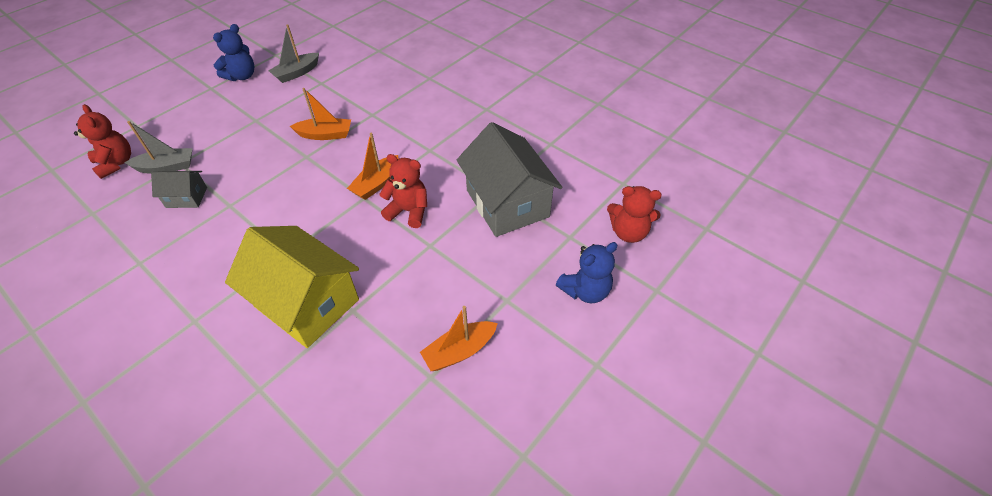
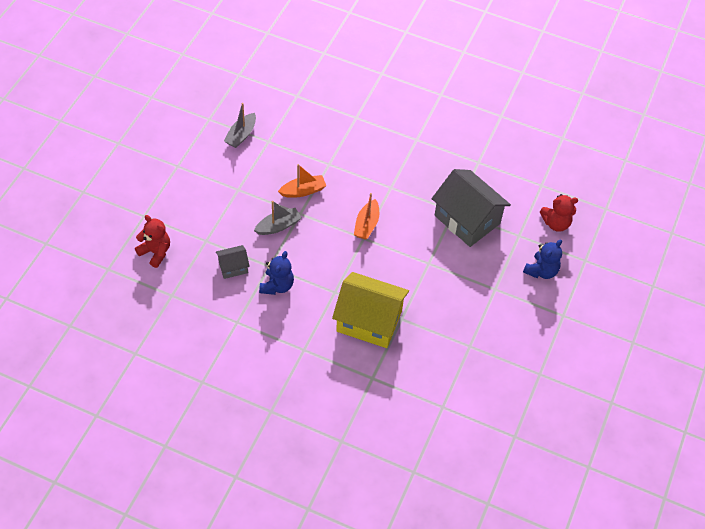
camera: 20 degrees left, 5 degrees up
(167, 167) = (198, 246): grey boat -> grey boat (278, 226)
(242, 76) = (196, 148): blue teddy bear -> blue teddy bear (277, 286)
(409, 211) = (401, 241): red teddy bear -> none
(459, 351) = (480, 327): orange boat -> none

